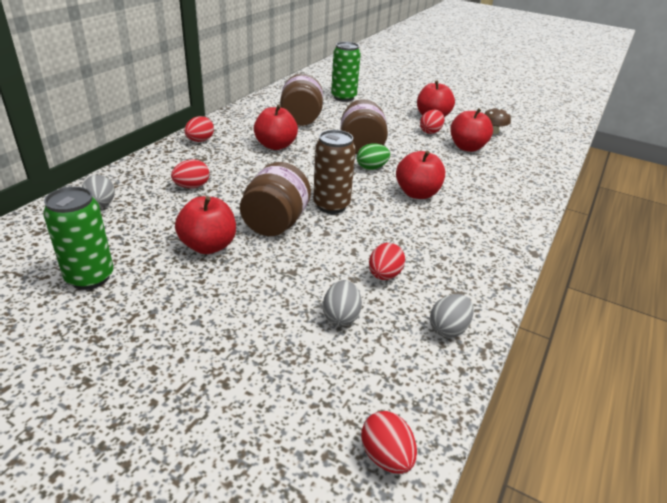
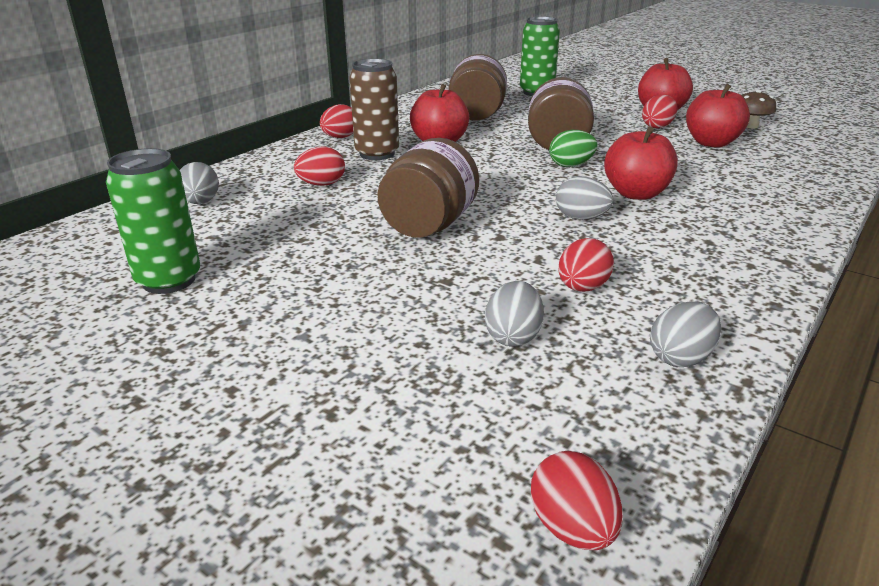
camera: 10 degrees right, 5 degrees down
(208, 246) = (333, 249): red apple -> none
(331, 205) = (510, 206): brown can -> brown can (377, 154)
(381, 215) = (581, 218): none -> grey egg

